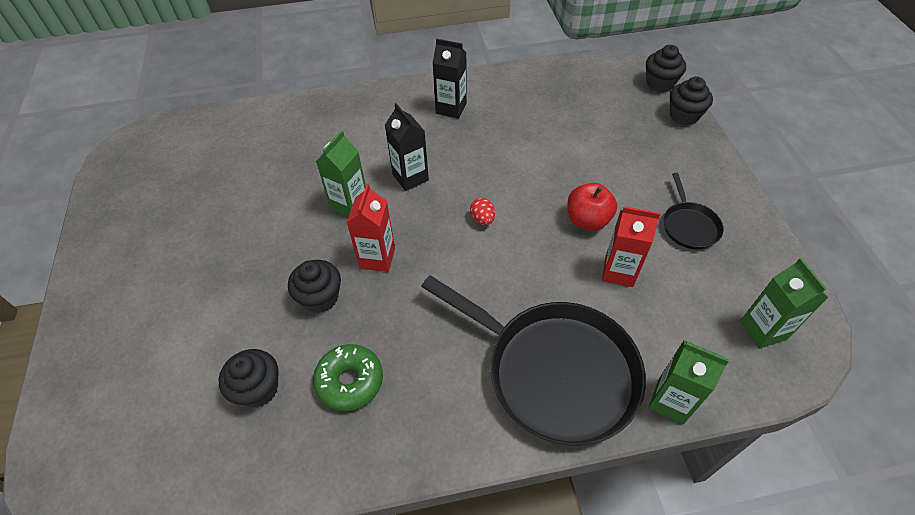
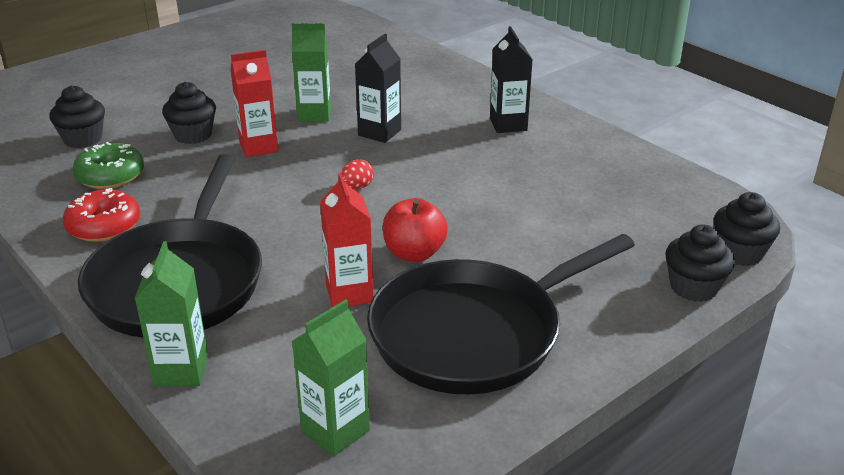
camera: 60 degrees right, 20 degrees down
(437, 407) = (104, 226): none -> red donut
(689, 226) = (473, 333): black pan -> black pan, size x2.20

